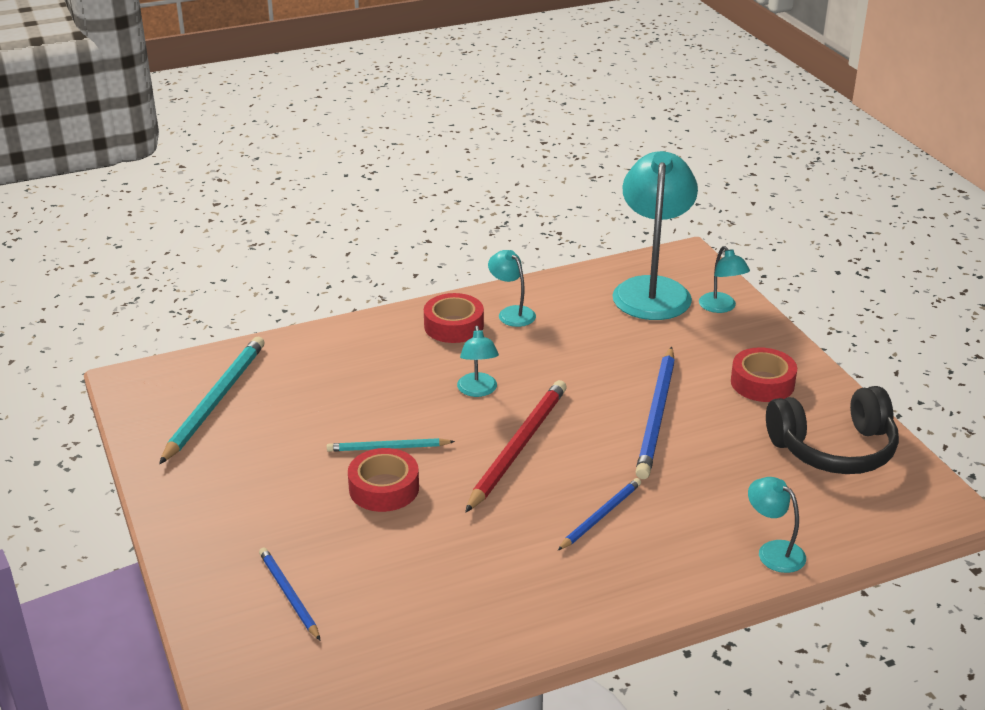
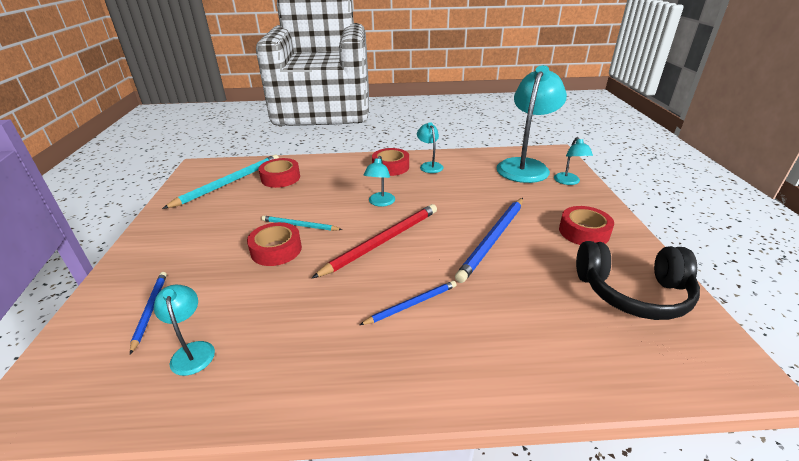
camera: 20 degrees right, 0 degrees up
(293, 377) = (280, 178): none -> red tape
(773, 551) = (549, 375): turquoise lamp -> turquoise lamp (192, 351)

